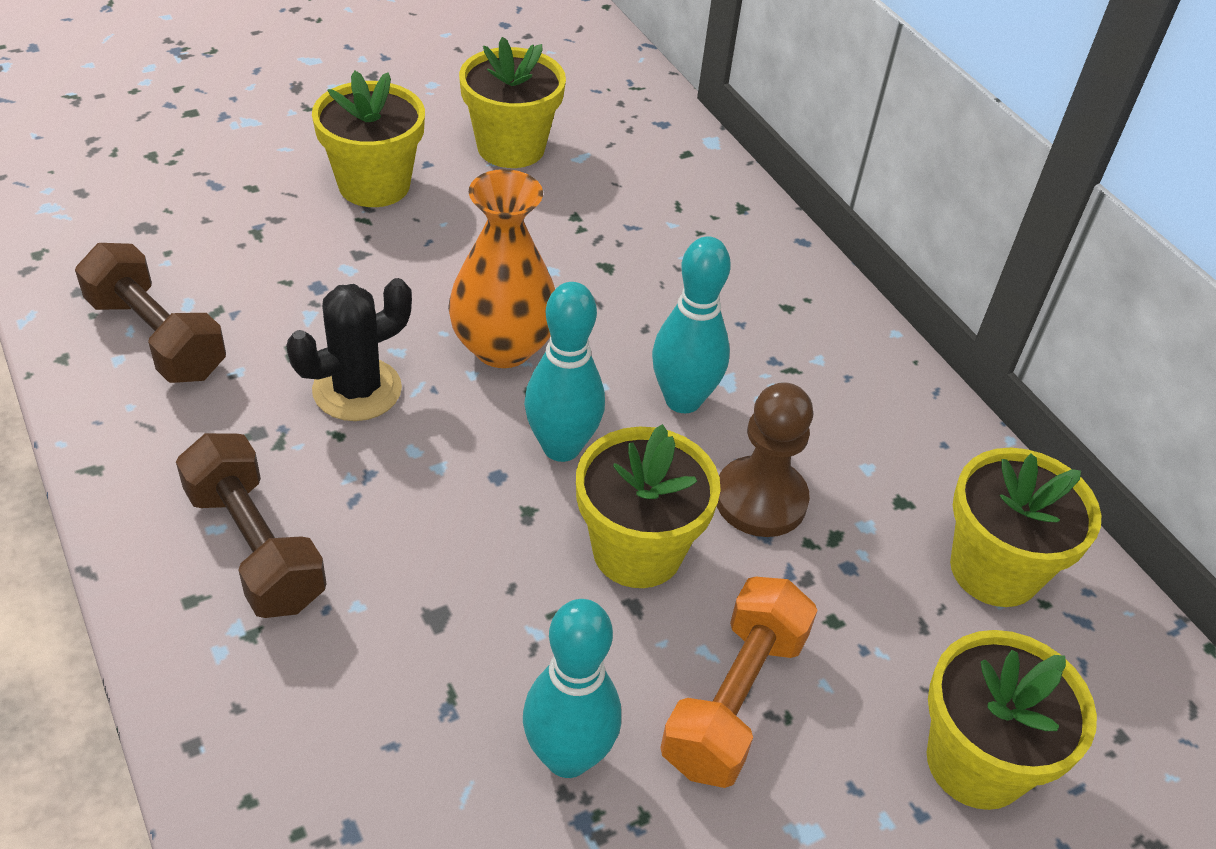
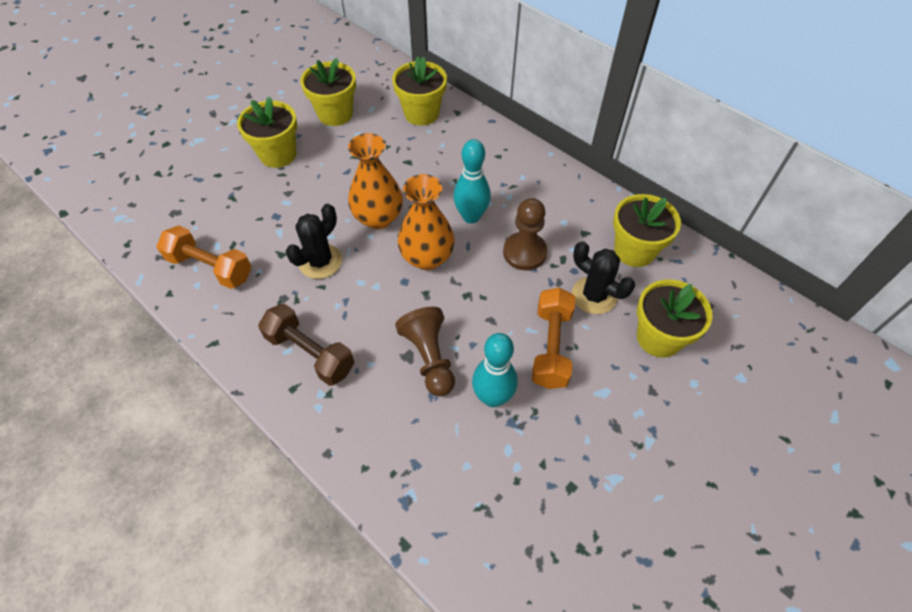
camera: 15 degrees left, 10 degrees up
(157, 337) = (210, 267): brown dumbbell -> orange dumbbell
(477, 635) = (429, 358): none -> brown pawn
(561, 447) = (427, 257): turquoise bowling pin -> orange vase
(637, 551) = (482, 295): yellow flower pot -> yellow flower pot (421, 113)
(869, 629) = (594, 295): none -> black cactus

